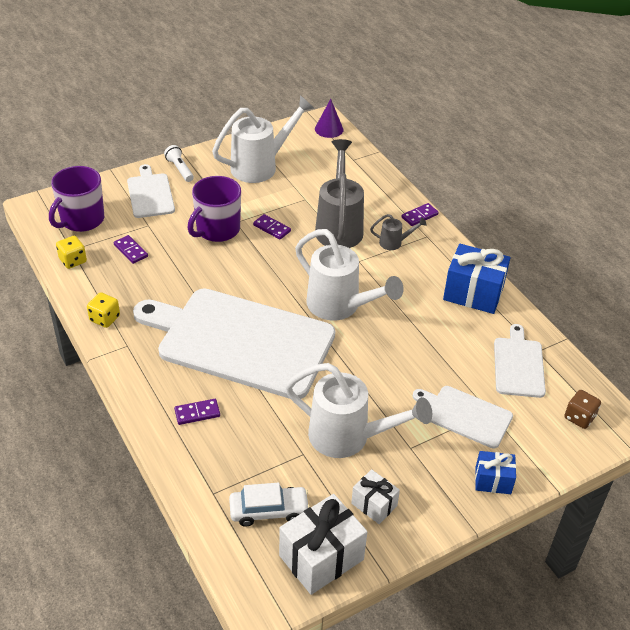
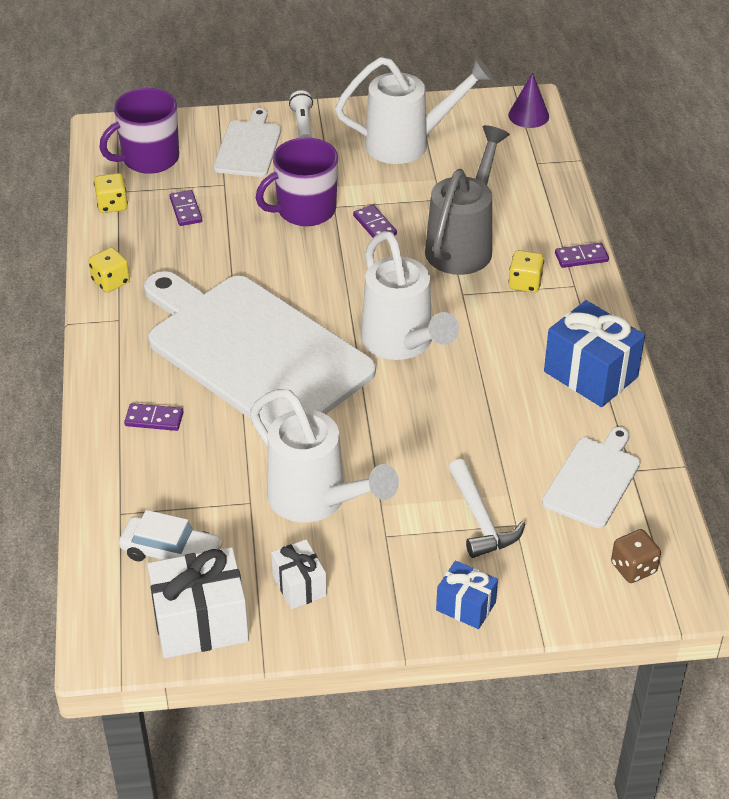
camera: 25 degrees right, 0 degrees up
(395, 243) = (525, 283): grey watering can -> yellow dice
(465, 415) = (481, 520): white cutting board -> white hammer

